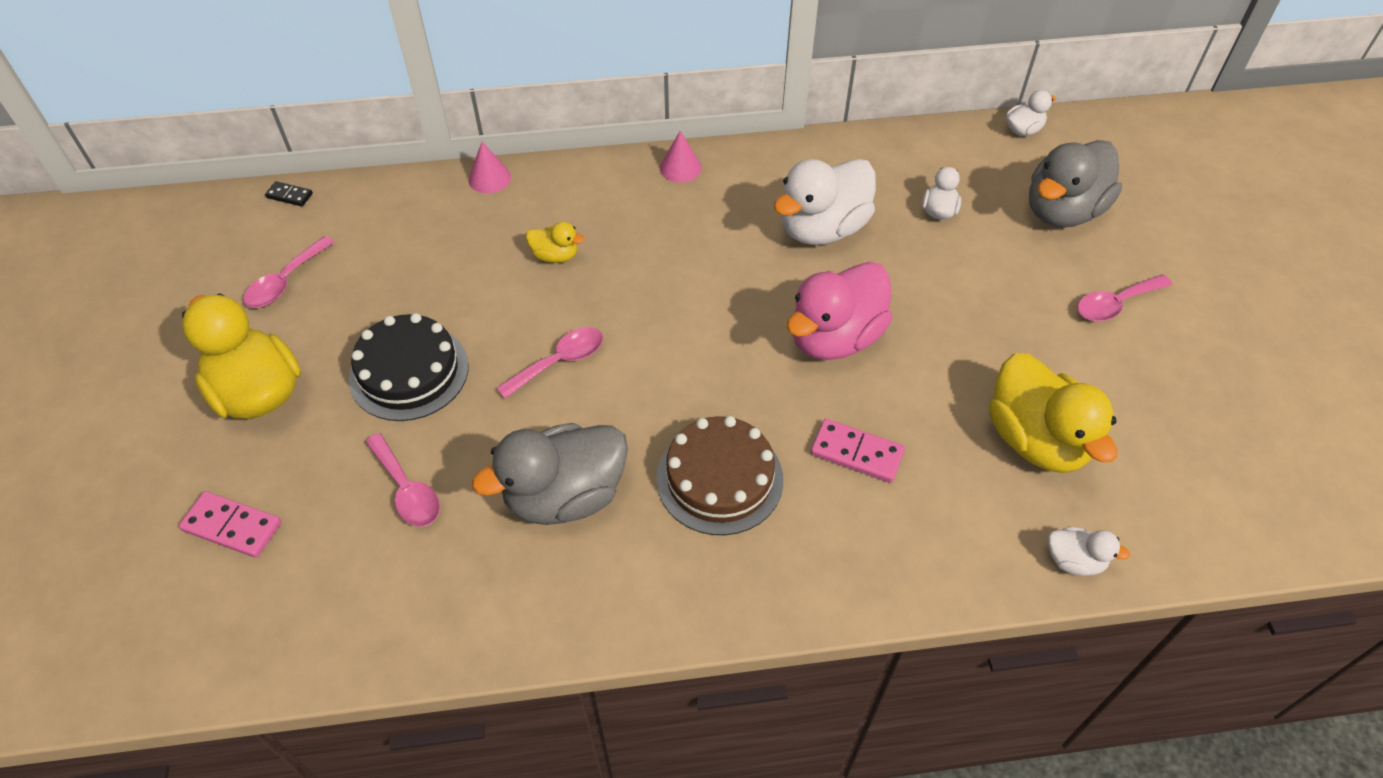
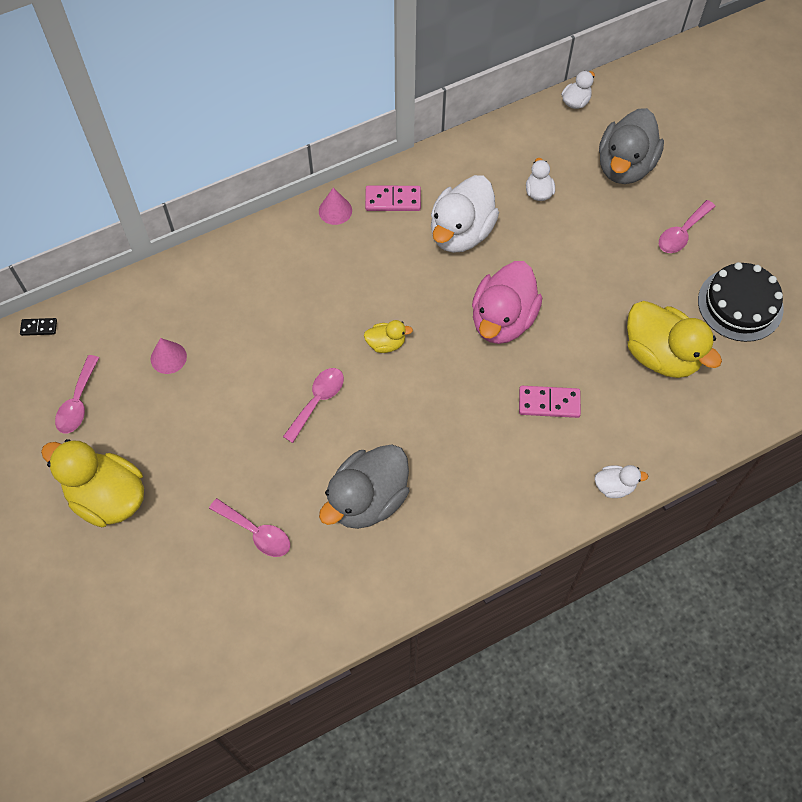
camera: 20 degrees left, 10 degrees up
(232, 526) = (146, 600): pink domino -> pink domino (393, 200)
(409, 372) = (212, 444): black cake -> black cake (740, 304)
(489, 178) = (191, 264): pink cone -> pink cone (168, 357)
(555, 256) = (274, 316): yellow duck -> yellow duck (386, 343)
(719, 478) = (466, 452): brown cake -> none
(1074, 561) = (709, 433): white duck -> white duck (614, 486)

